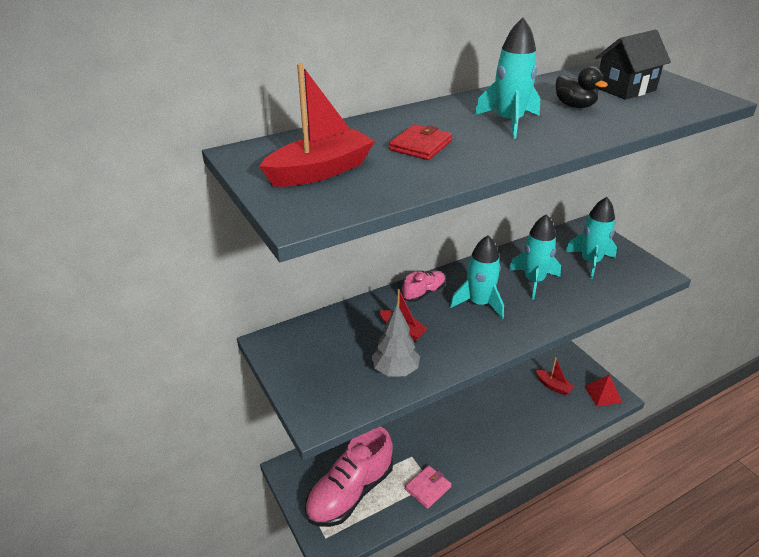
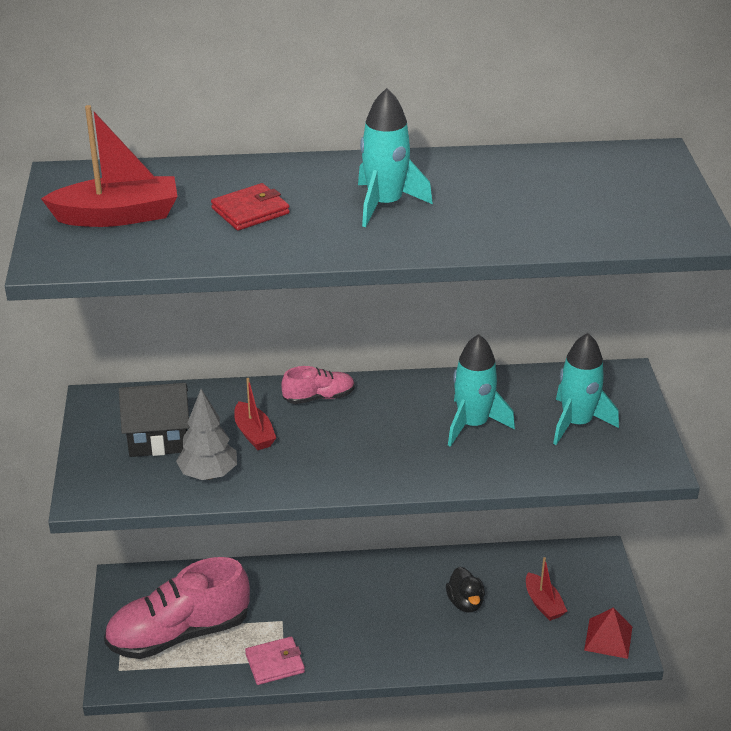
camera: 25 degrees right, 0 degrees up
(479, 303) = (375, 431): turquoise rocket -> none
(574, 106) = (494, 201): black duck -> black duck (465, 603)
(625, 89) = (596, 191): black house -> black house (158, 439)

